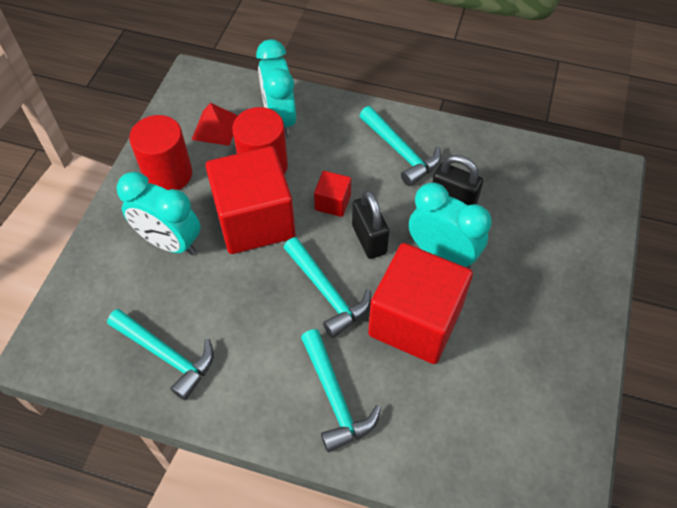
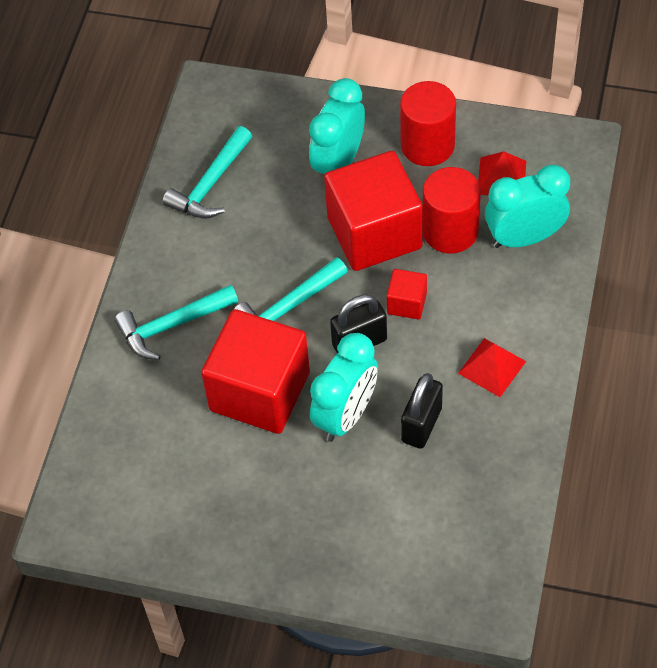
camera: 90 degrees right, 0 degrees up
(400, 152) = (492, 367): turquoise hammer -> red pyramid

